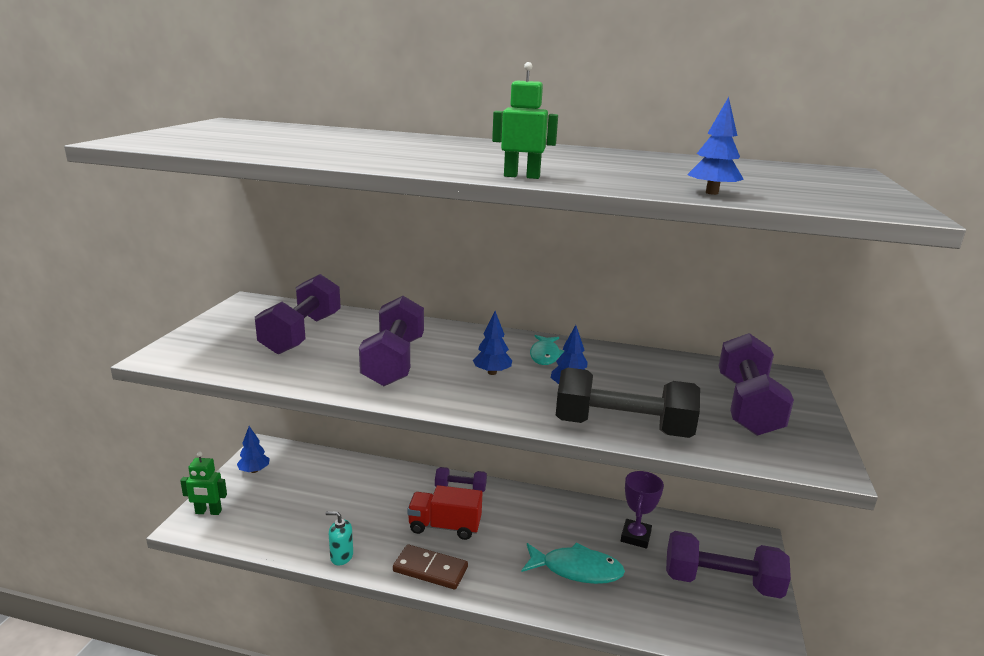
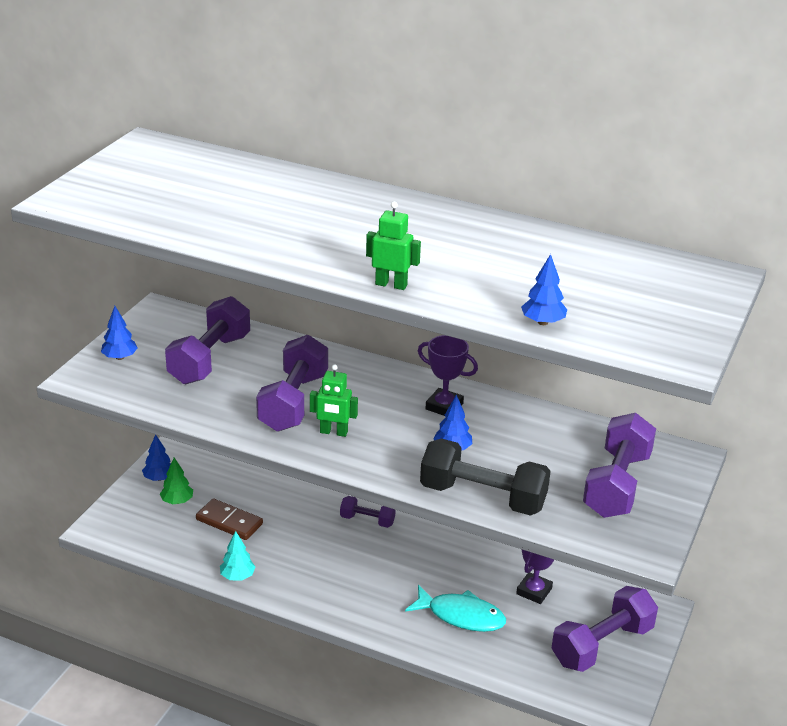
camera: 10 degrees right, 10 degrees up
(208, 512) = (114, 518): green robot -> green robot (333, 432)
(273, 490) = (177, 501): none -> green tree
(341, 556) = (237, 576): turquoise soap dispenser -> turquoise tree
(430, 569) = (319, 598): brown domino -> brown domino (229, 522)
(444, 526) = (342, 558): red truck -> none
(492, 372) = (384, 424): blue tree -> blue tree (119, 357)
(545, 355) = (444, 406): turquoise fish -> purple trophy
(721, 582) = (602, 645): purple dumbbell -> purple dumbbell turned 60 degrees counterclockwise

